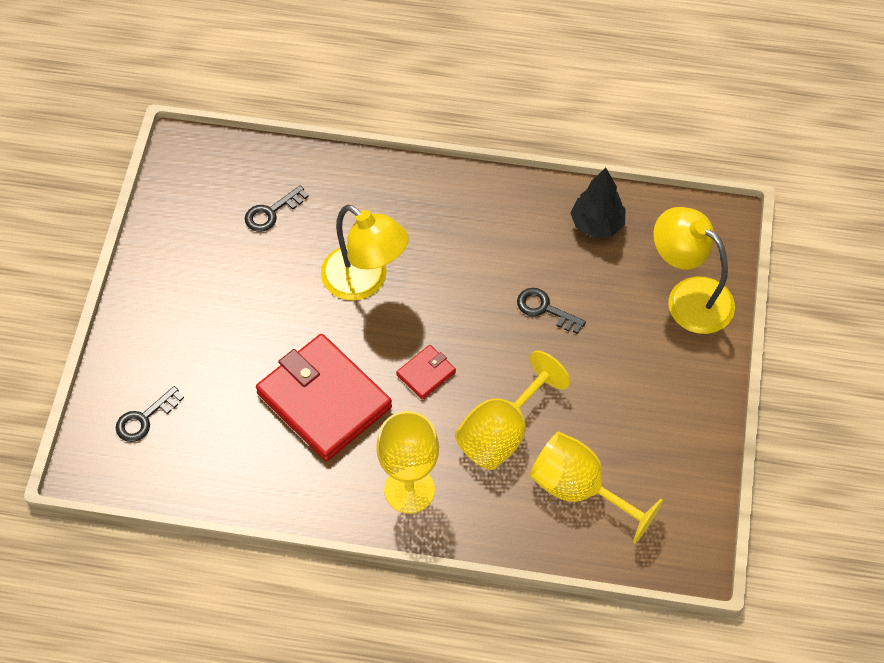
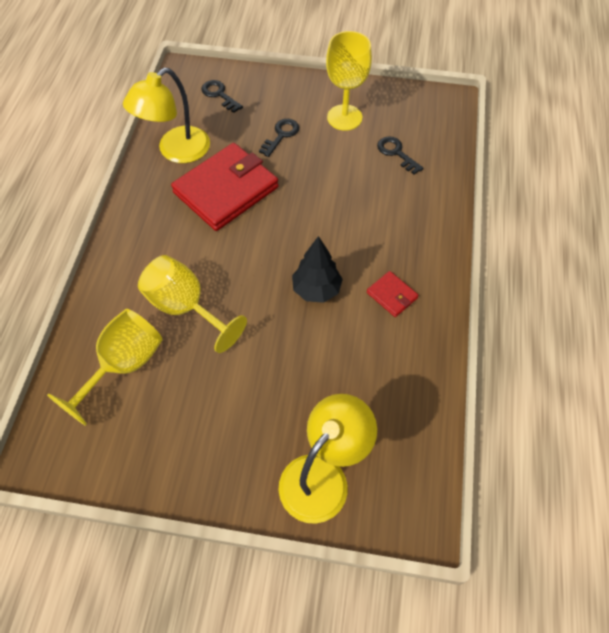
camera: 90 degrees right, 0 degrees up
(365, 281) = (334, 213): yellow lamp -> yellow lamp (176, 151)
(409, 490) = (142, 244): yellow goblet -> yellow goblet (344, 117)
(426, 373) = (246, 254): red wallet -> red wallet (392, 295)
(545, 309) = (308, 344): black key -> black key (281, 135)
(597, 224) = (405, 392): black tree -> black tree (316, 290)

